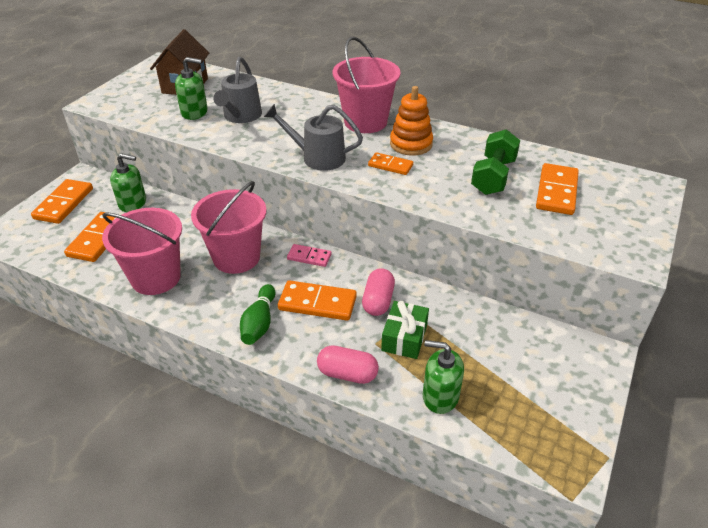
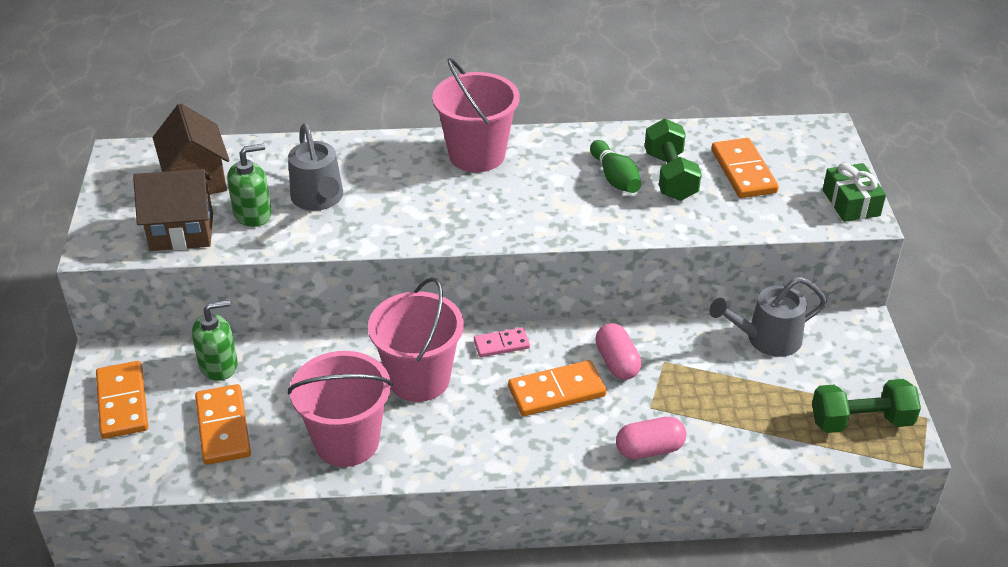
camera: 30 degrees left, 0 degrees up
(146, 109) = (182, 232): none -> brown house
(259, 323) = (514, 439): green bowling pin -> green bowling pin (615, 178)
(317, 157) = (465, 221): grey watering can -> grey watering can (767, 339)
(390, 165) = (554, 201): orange domino -> none
(404, 337) = (674, 389): green gift -> green gift (851, 203)
(411, 144) = (553, 166): orange stacking toy -> none
(440, 396) = (751, 430): green soap dispenser -> none
(542, 432) = (861, 421): none -> green dumbbell

